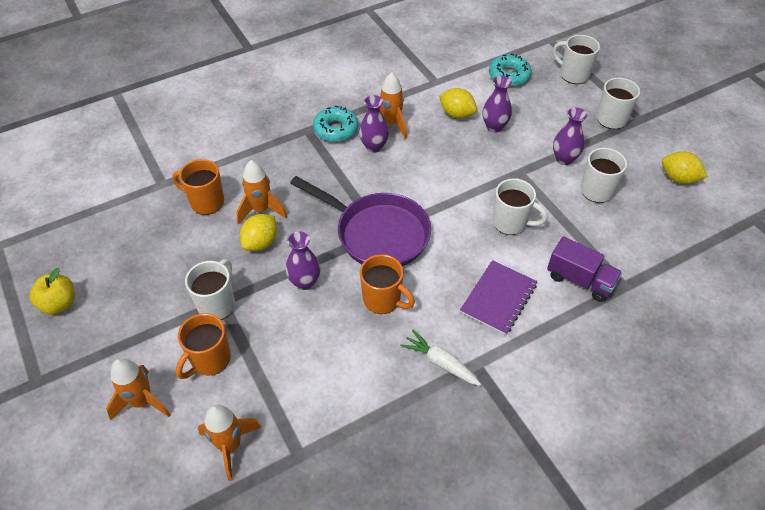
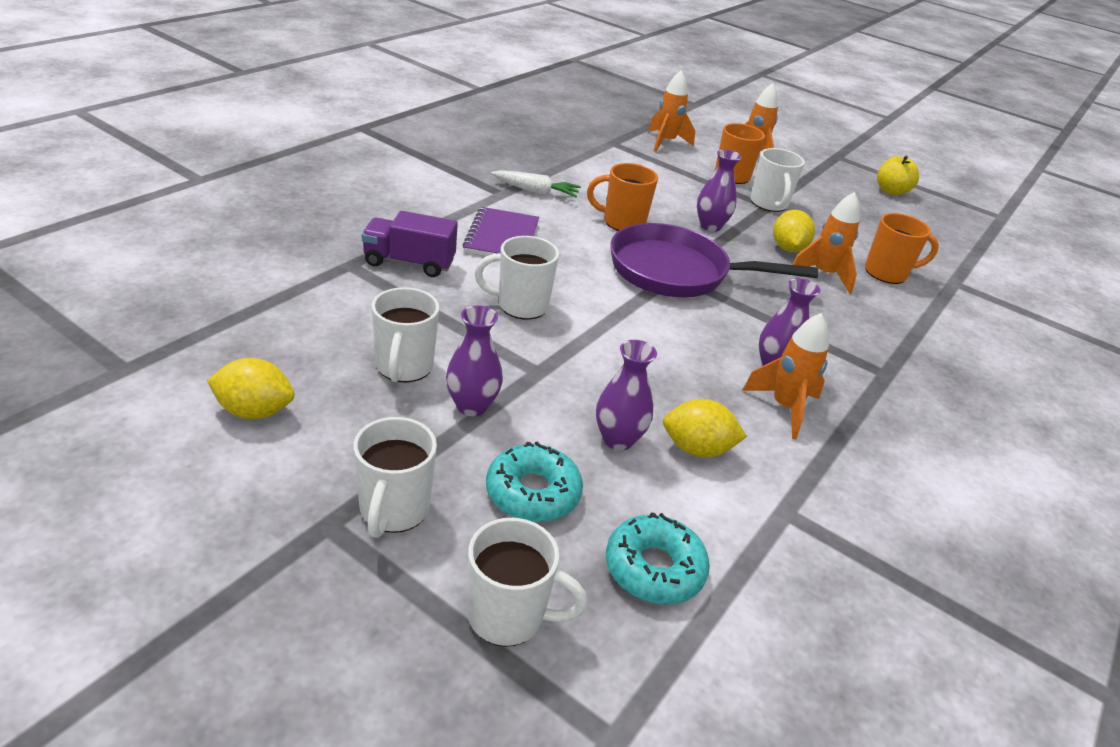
camera: 150 degrees right, 15 degrees down
(336, 129) = (851, 382): turquoise donut -> turquoise donut (532, 493)

